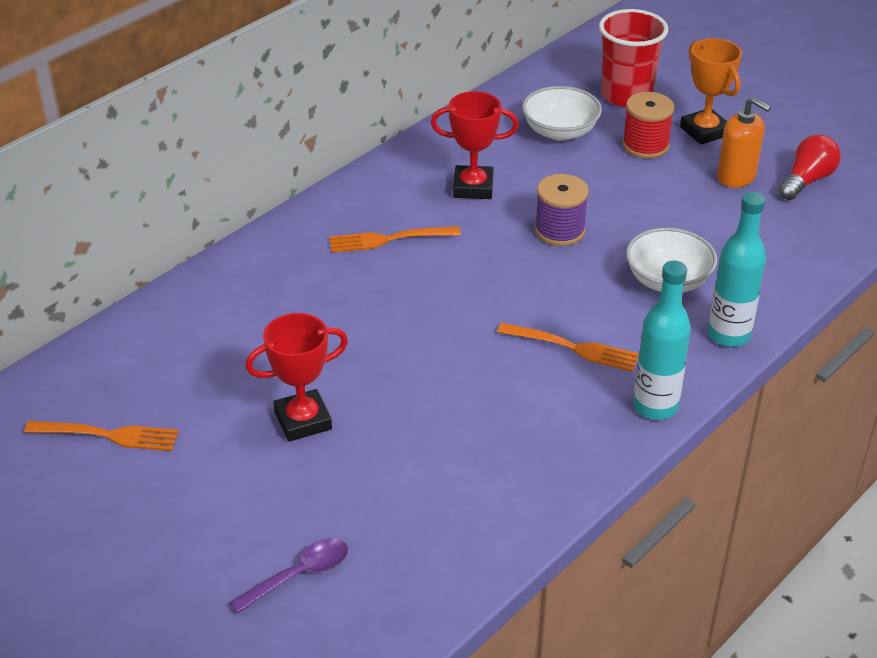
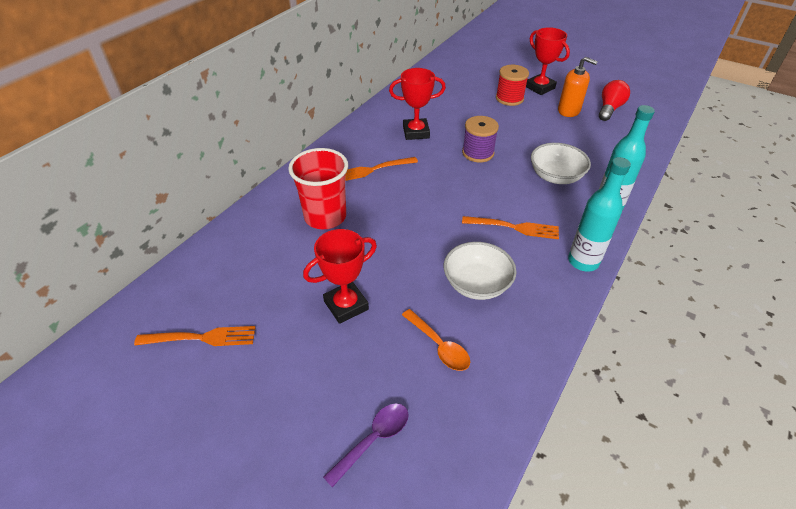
camera: 10 degrees left, 5 degrees up
(413, 485) = (439, 346): none -> orange spoon
(560, 131) = (457, 95): white bowl -> white bowl (476, 284)
(626, 95) = (487, 72): red cup -> red cup (325, 217)
(704, 131) = (540, 87): orange trophy -> red trophy

